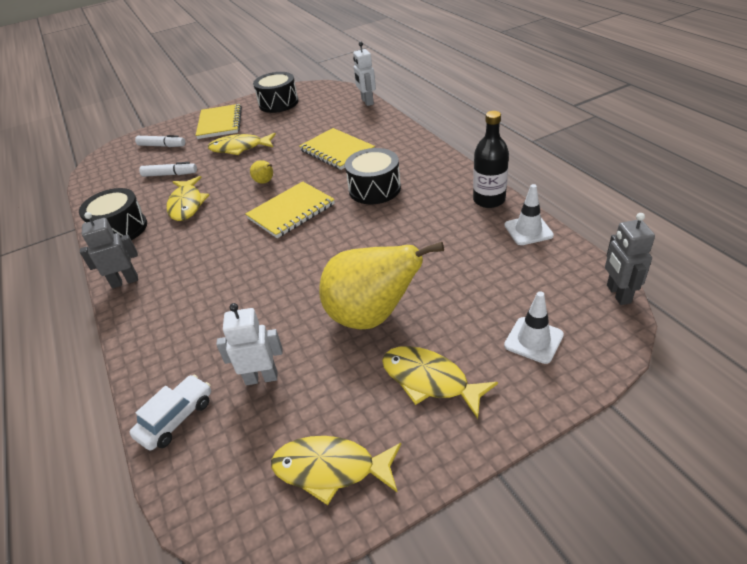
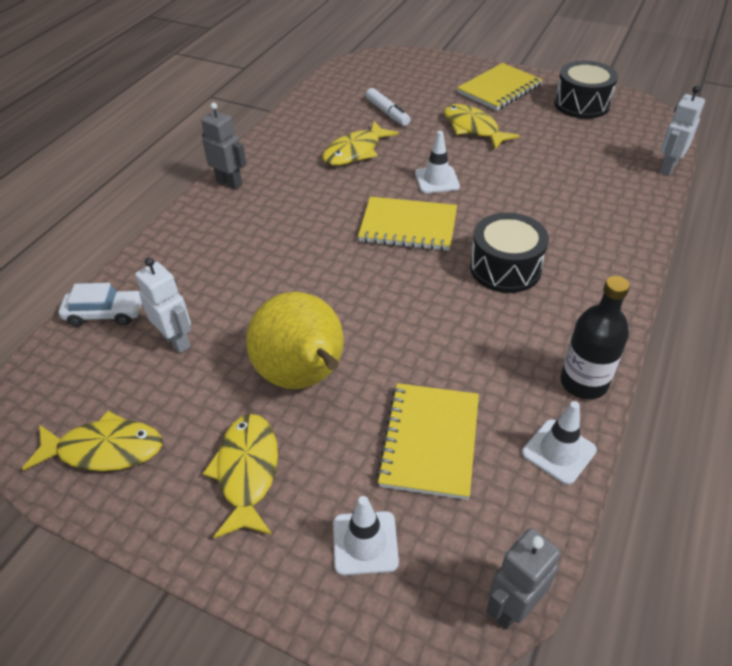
camera: 50 degrees right, 5 degrees up
(120, 229) = (289, 136): black drum -> none
(162, 146) = (424, 79): white marker -> none
(265, 182) = (437, 180): yellow pear -> white traffic cone
(331, 469) = (104, 449): yellow fish -> yellow fish turned 120 degrees clockwise
(337, 151) = (543, 199): yellow notebook -> yellow notebook (429, 441)

